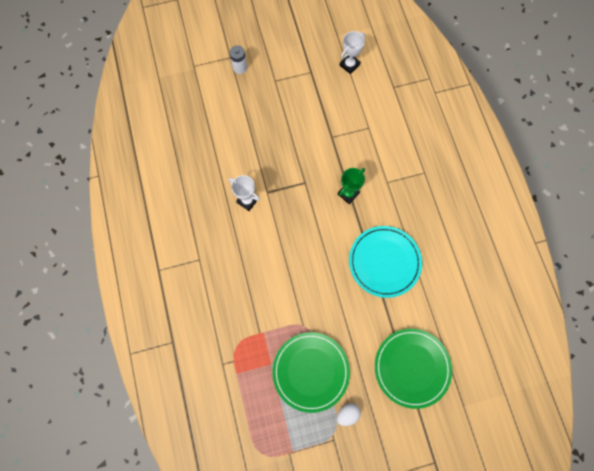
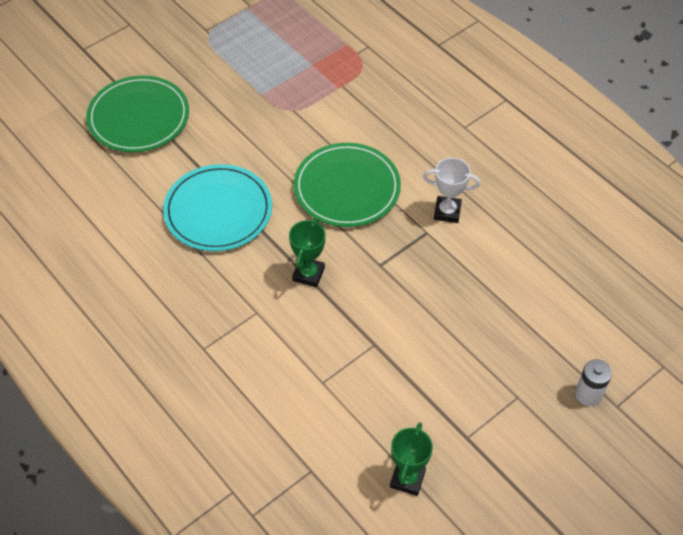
camera: 155 degrees right, 20 degrees down
(311, 371) = (261, 74): green plate -> green plate (347, 188)
(347, 413) = (200, 54): white egg -> none
(349, 65) = (407, 479): white trophy -> green trophy

